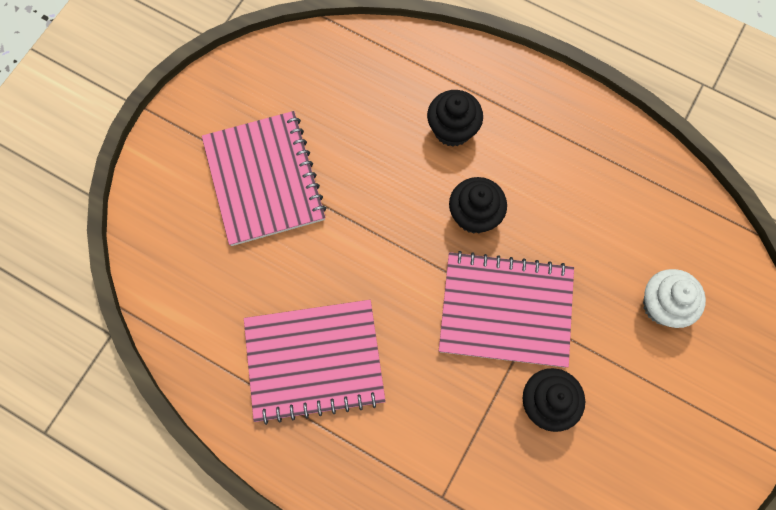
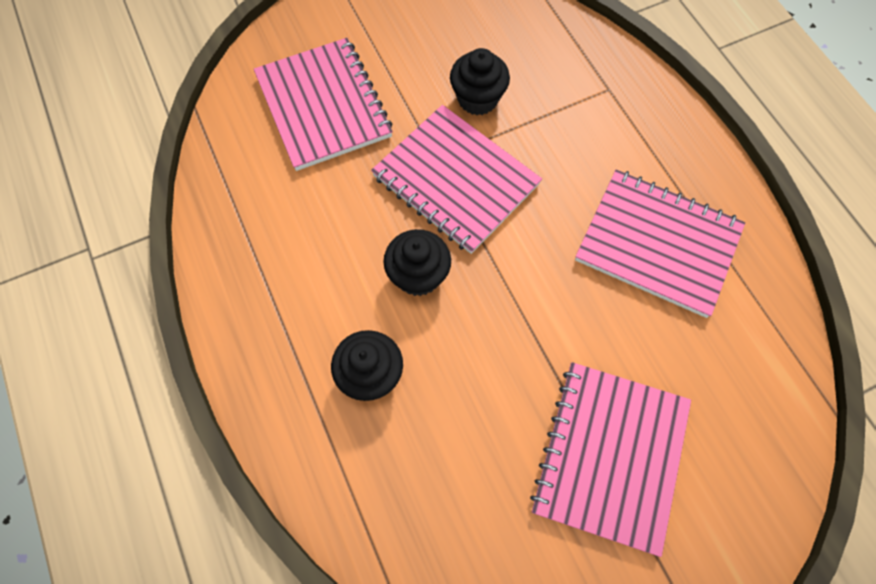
camera: 145 degrees left, 5 degrees down
(662, 305) = (323, 106): white cupcake -> pink notebook

